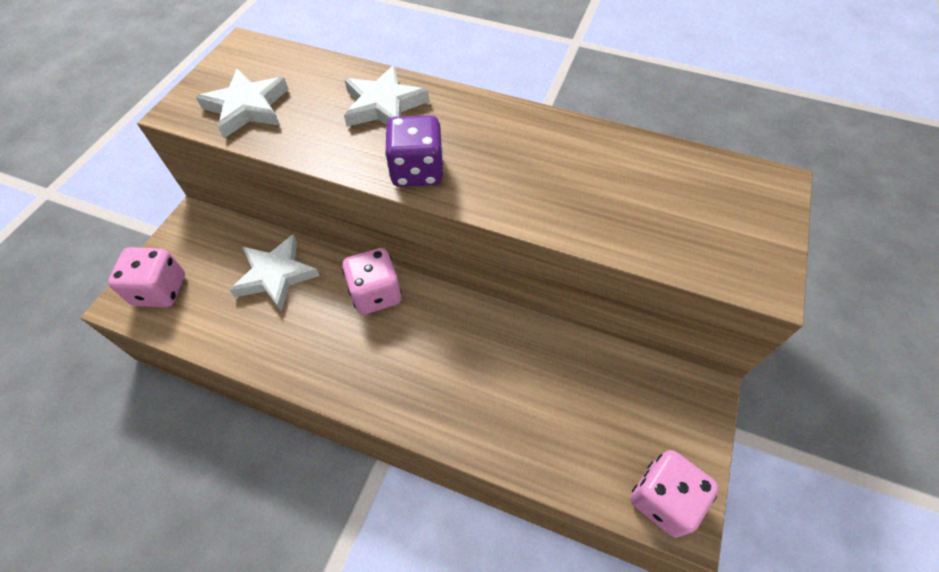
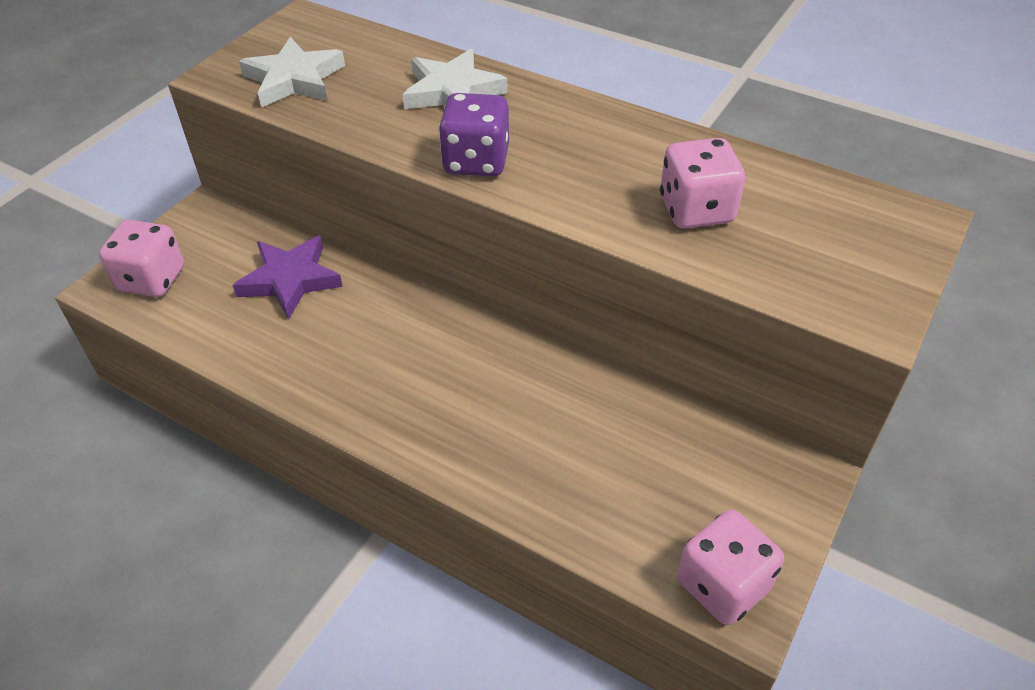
camera: 10 degrees right, 10 degrees down
(276, 275) = (290, 280): white star -> purple star
(376, 294) = (407, 314): pink dice -> pink dice (696, 210)

